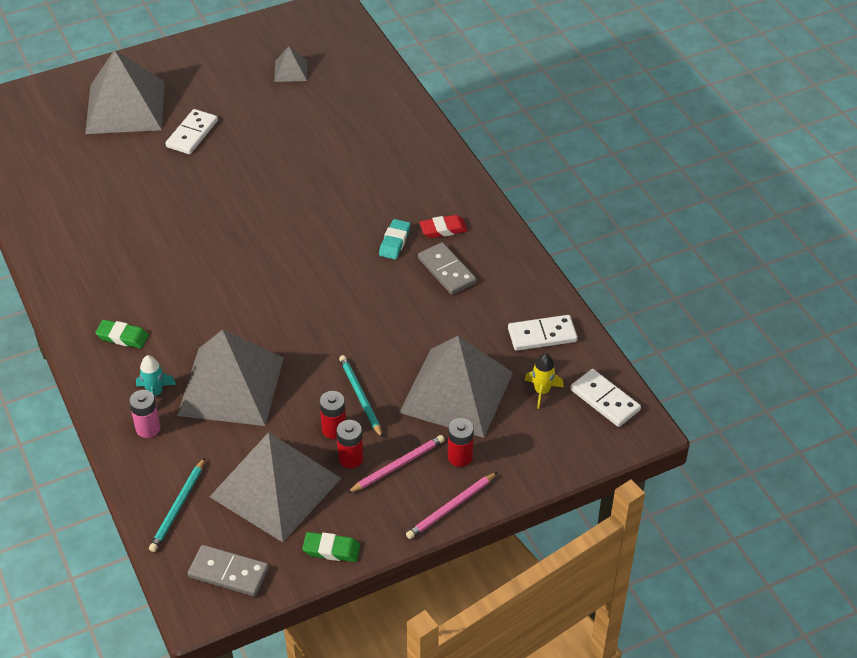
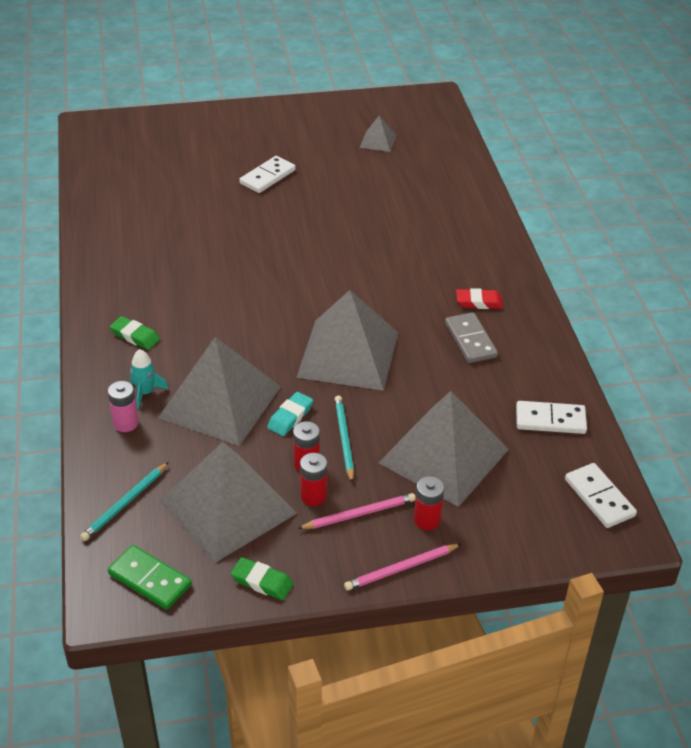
camera: 15 degrees right, 5 degrees down
(125, 107) = (216, 145): grey pyramid -> grey pyramid (348, 354)
(228, 572) = (150, 579): grey domino -> green domino
(394, 242) = (427, 304): turquoise eraser -> turquoise eraser (290, 417)
(542, 391) = (534, 474): yellow rocket -> none

